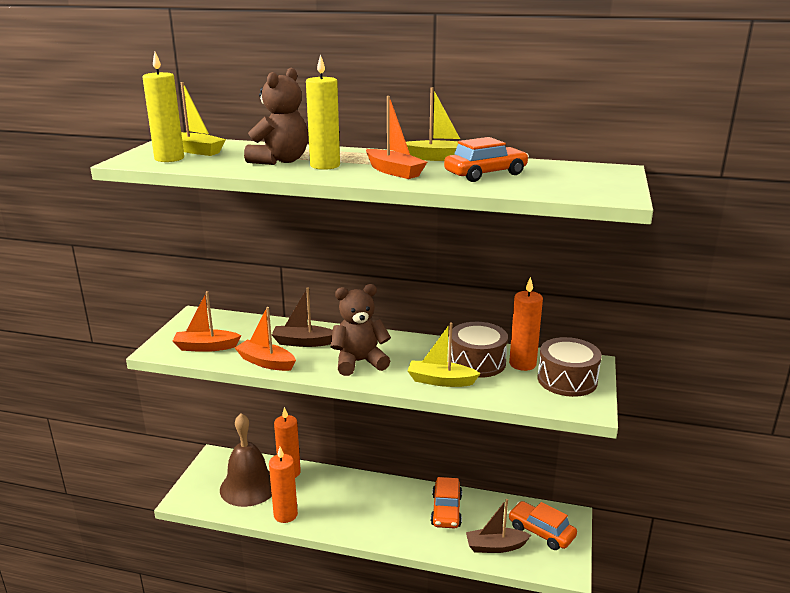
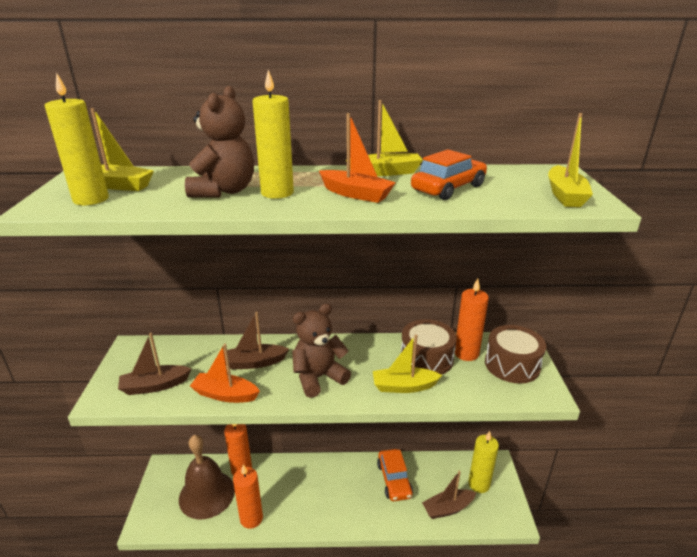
camera: 15 degrees left, 5 degrees up
(206, 347) = (155, 386): orange boat -> brown boat
(541, 532) = (479, 484): orange car -> yellow candle
(596, 187) = (565, 195): none -> yellow boat

